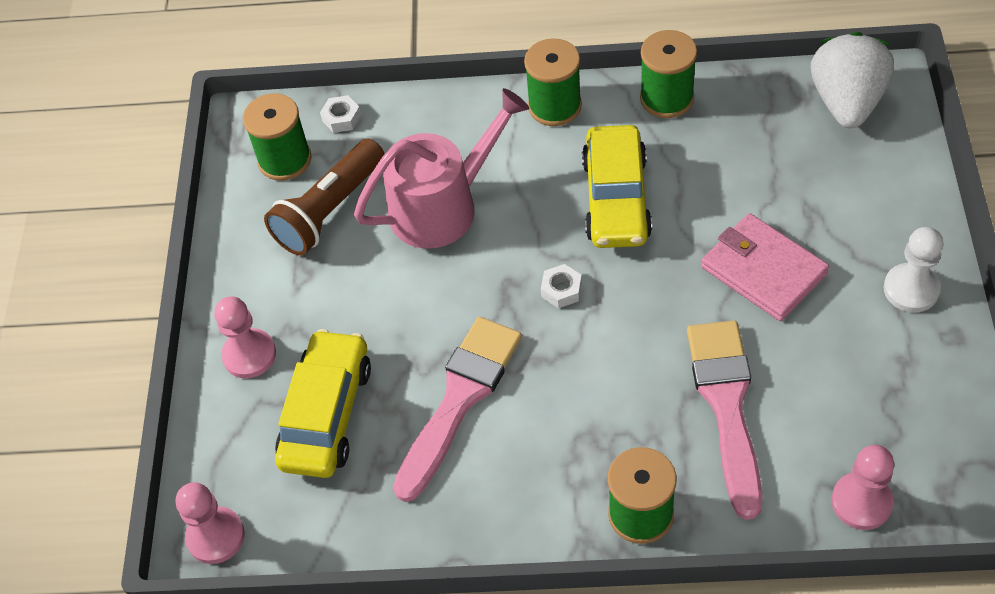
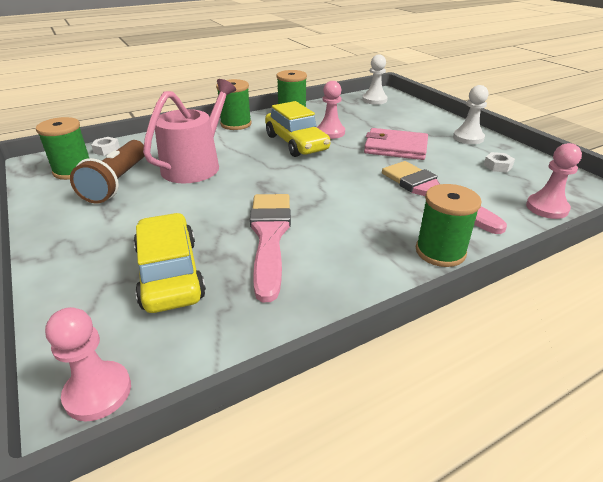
camera: 35 degrees left, 20 degrees down
(249, 355) = (83, 261): pink pawn -> pink pawn (330, 132)
(561, 290) = (295, 177): white nut -> white nut (497, 166)
(846, 102) = (374, 100): white strawberry -> white pawn

